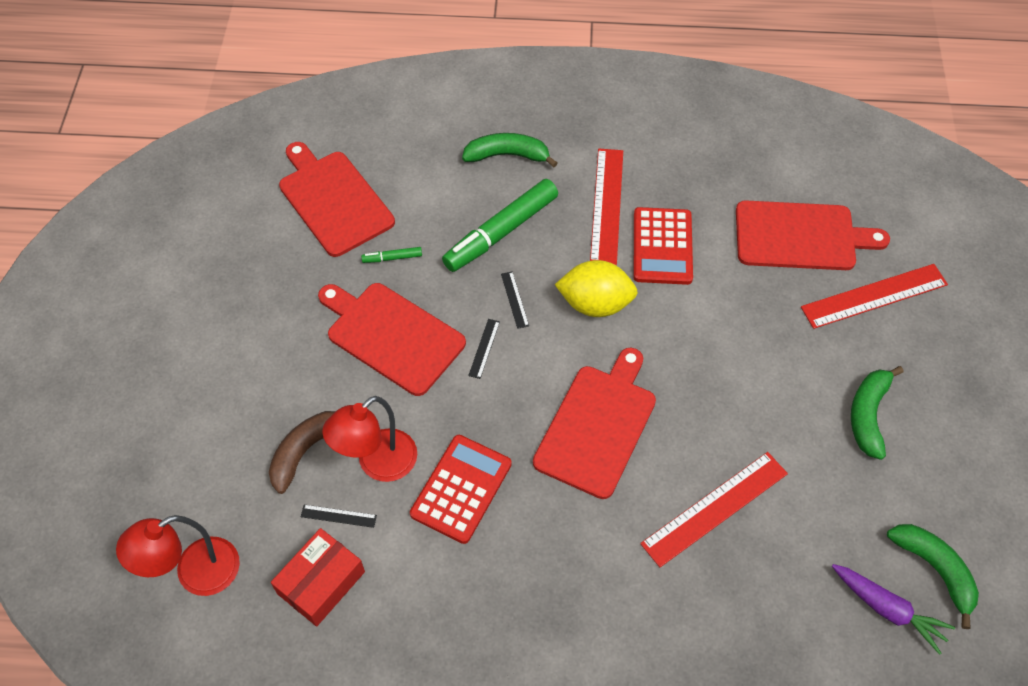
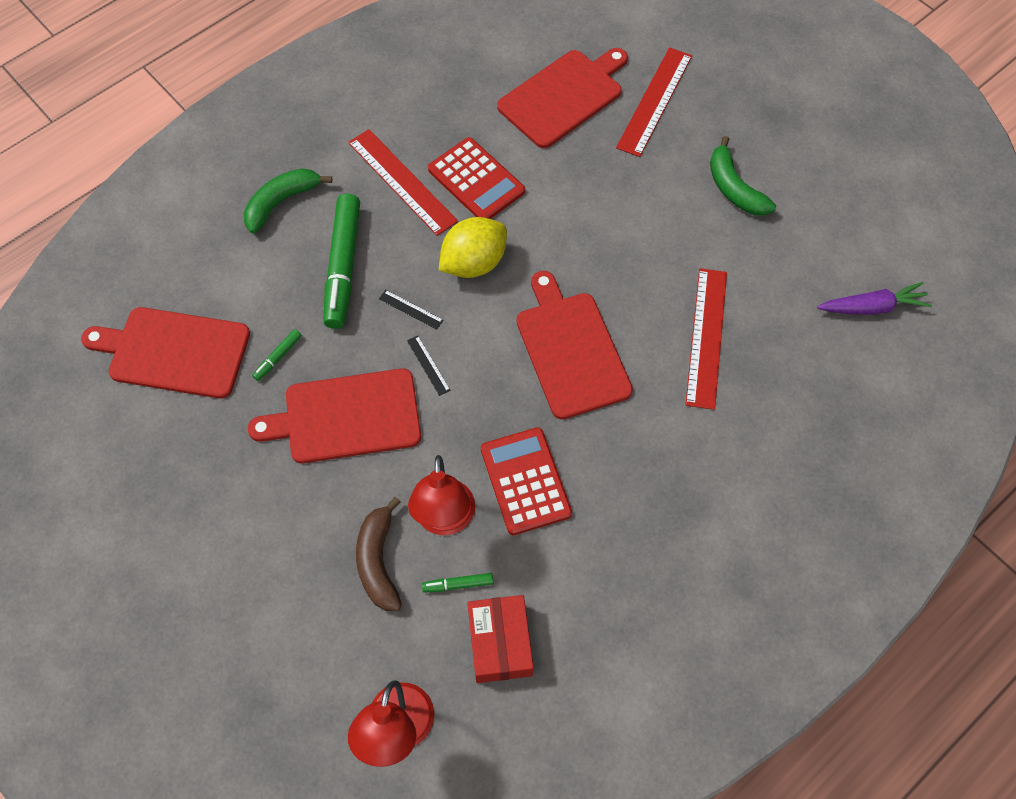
camera: 45 degrees left, 5 degrees up
(338, 516) = (458, 584): black ruler -> green marker
(935, 569) = (872, 256): green banana -> none

